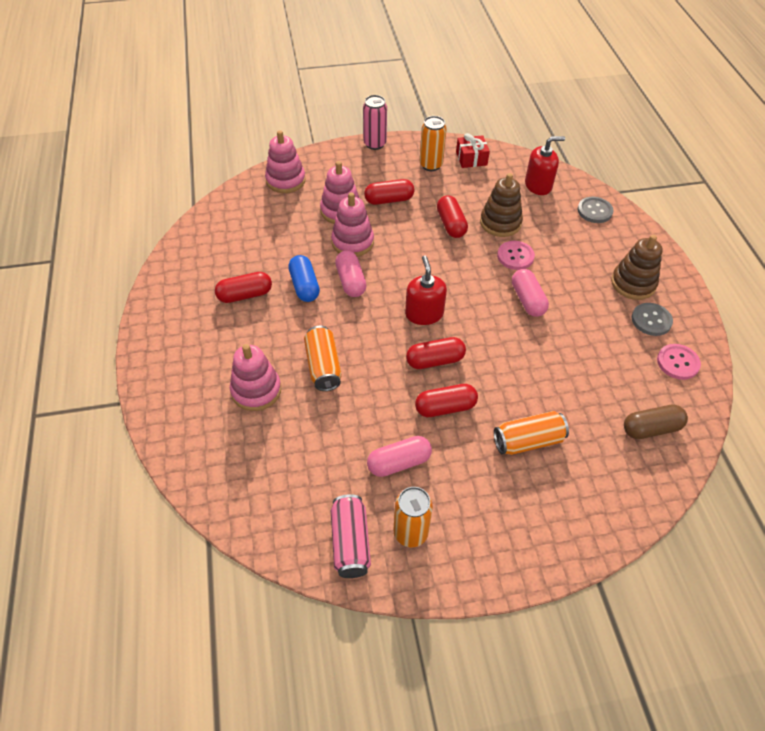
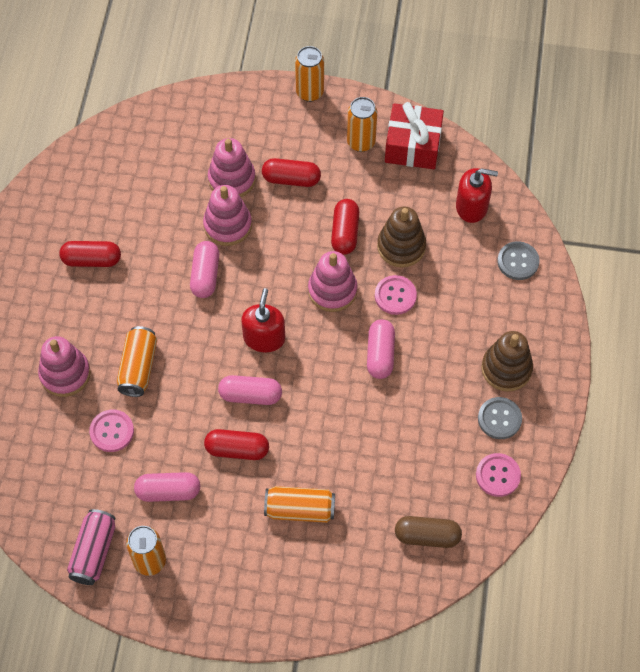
camera: 20 degrees right, 10 degrees up
(285, 180) = (188, 119): pink stacking toy -> pink stacking toy (332, 290)
(304, 286) = (155, 267): blue capsule -> none
(321, 426) = (112, 431): none -> pink button
(375, 144) = (309, 92): pink can -> orange can
(435, 360) = (250, 395): red capsule -> pink capsule
(471, 158) = (413, 145): red gift -> red gift, size x1.57

